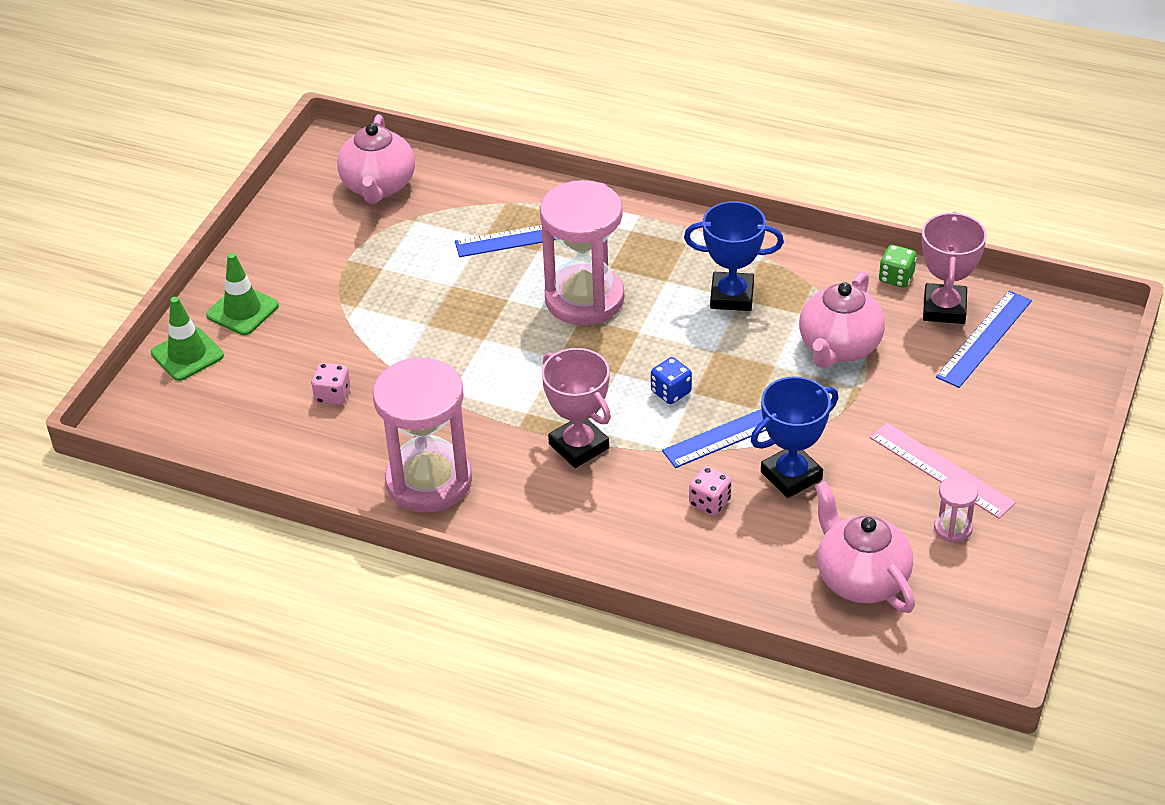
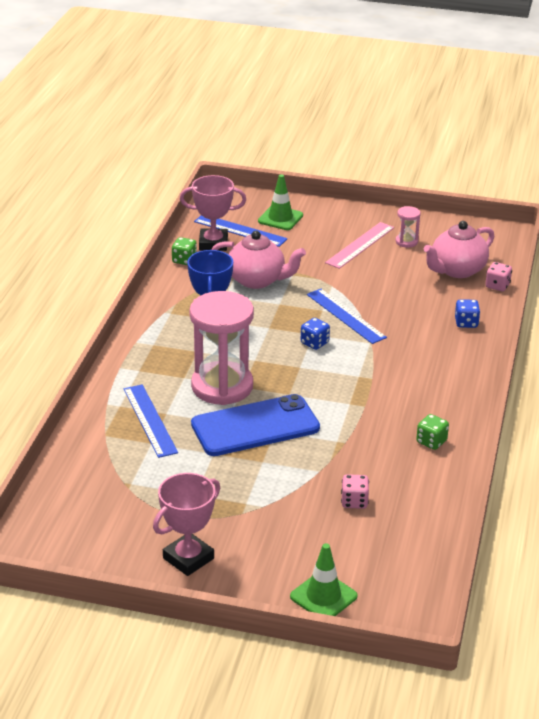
camera: 100 degrees left, 10 degrees down
(242, 310) = (261, 571): green traffic cone -> green traffic cone (280, 218)
(378, 186) = (83, 510): pink teapot -> none
(429, 481) = (431, 442): pink hourglass -> green dice
(496, 323) = (255, 426): none -> blue phone
(579, 446) = (377, 378): pink trophy -> pink trophy (188, 558)
(705, 564) = (466, 323): none -> blue dice
(710, 502) = (413, 323): pink dice -> pink dice (497, 286)
(791, 476) = (380, 295): blue trophy -> none

